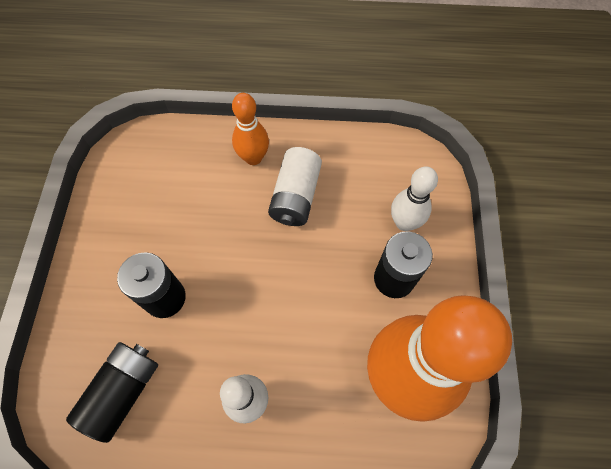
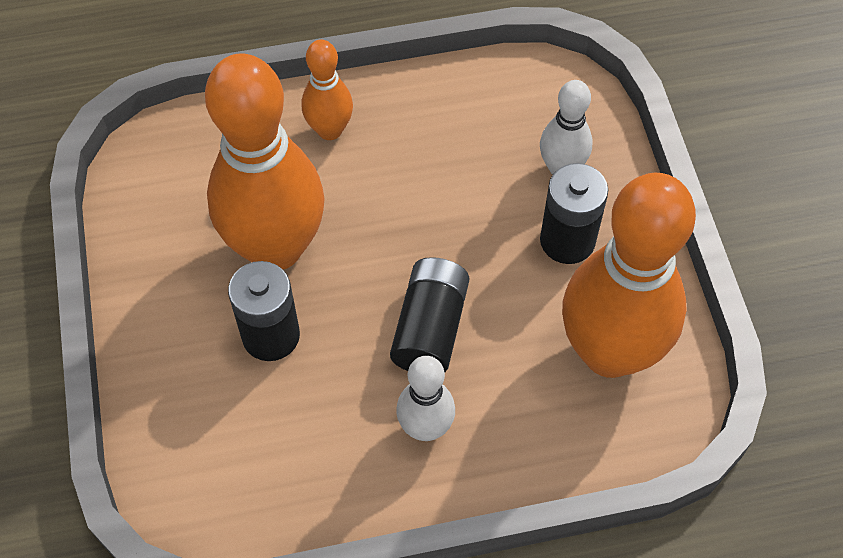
camera: 15 degrees left, 5 degrees down
(123, 391) = (257, 459): black battery -> black battery (430, 328)
(190, 233) = (276, 248): none -> orange bowling pin
(295, 196) = (405, 168): white battery -> none

